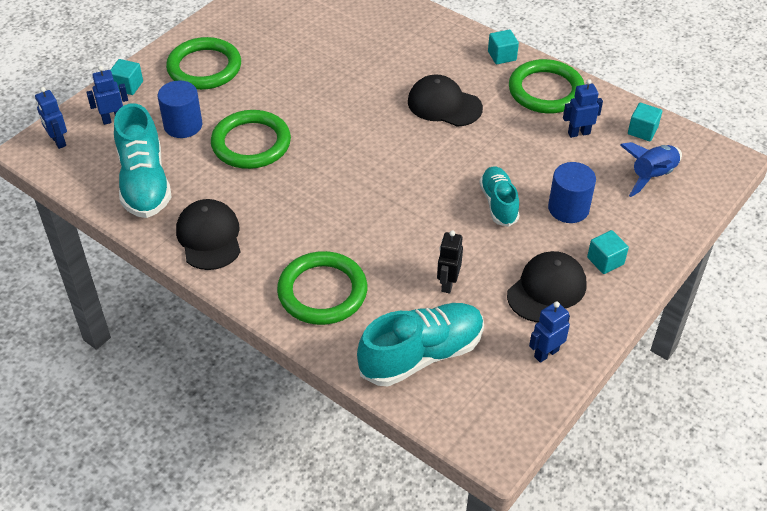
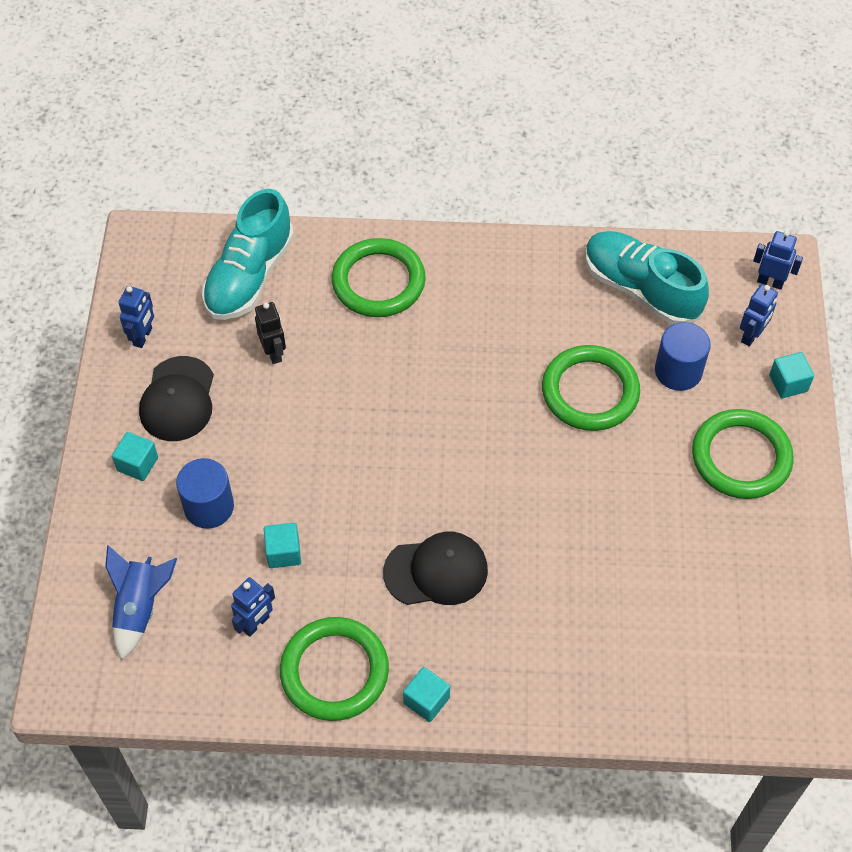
camera: 145 degrees right, 10 degrees up
(209, 237) = (524, 273): black cap -> none
(498, 203) = (284, 470): turquoise shoe -> none
(642, 131) = (183, 675): turquoise cube -> turquoise cube (283, 552)

